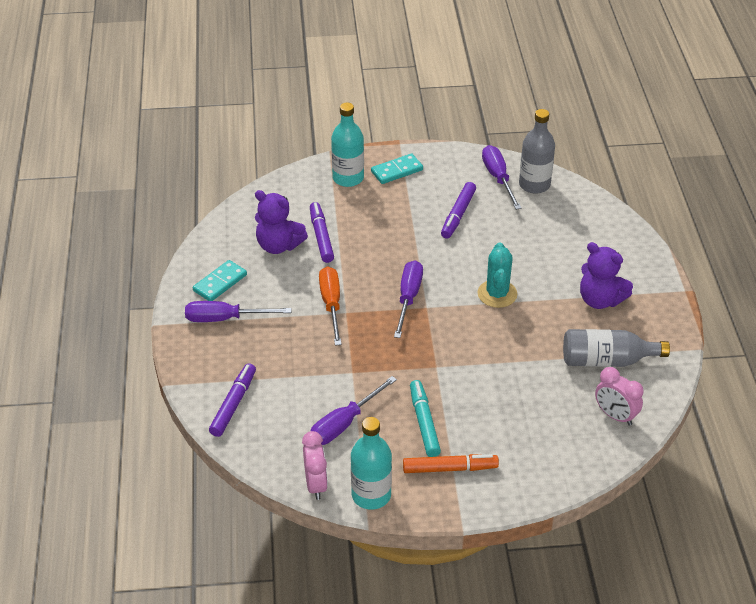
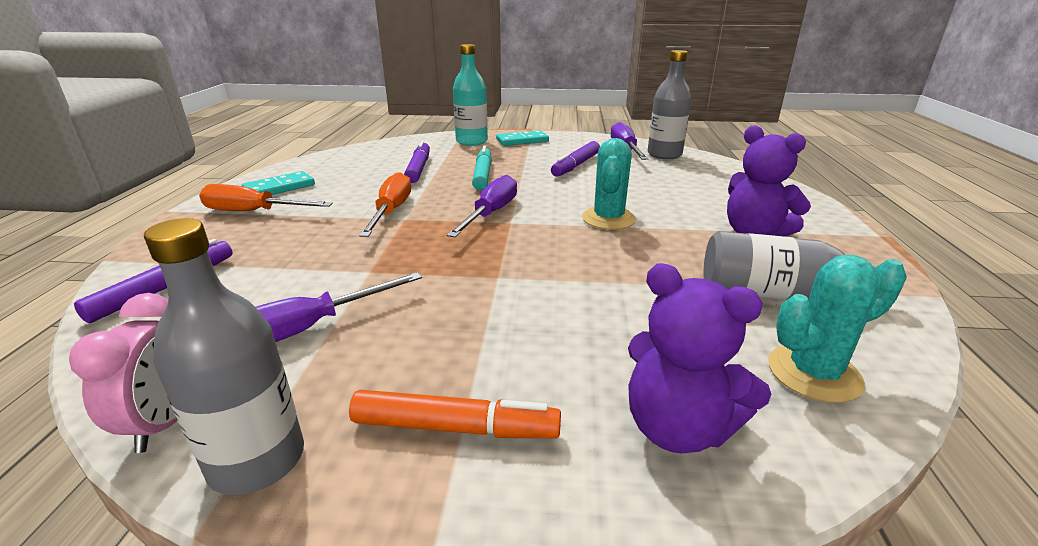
camera: 10 degrees right, 15 degrees down
(225, 318) = (253, 212): purple screwdriver -> orange screwdriver
(278, 245) = (369, 170): purple teddy bear -> purple teddy bear (677, 428)
(371, 495) = (257, 460): turquoise bottle -> grey bottle
(424, 423) = (443, 343): turquoise marker -> turquoise marker (482, 175)
(615, 416) = (814, 373): pink clock -> turquoise cactus

